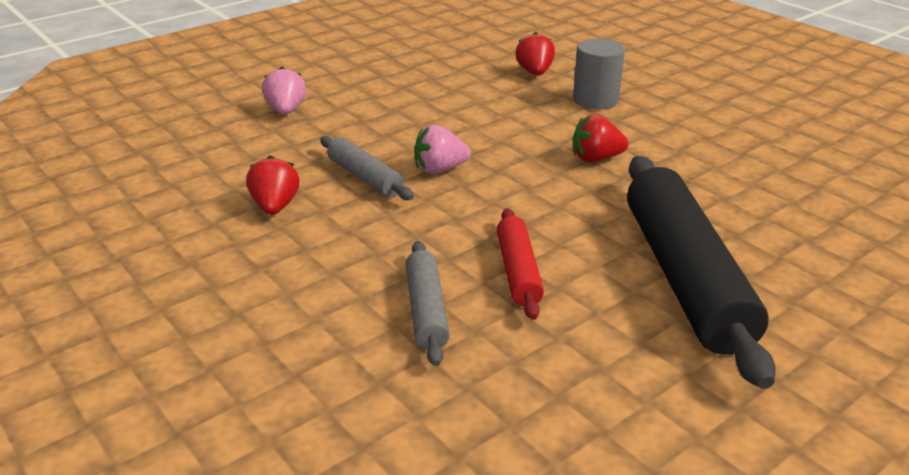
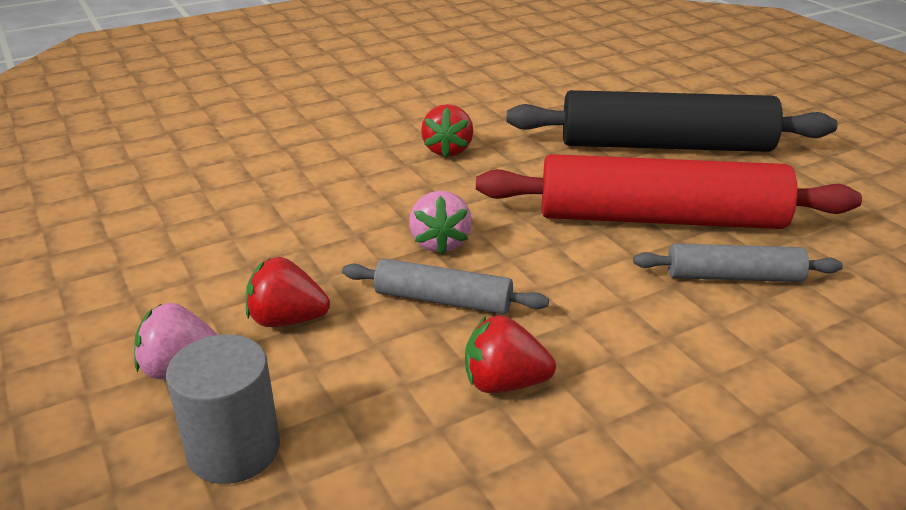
camera: 80 degrees left, 0 degrees up
(365, 177) = (443, 300): grey rolling pin -> grey rolling pin turned 45 degrees clockwise
(518, 271) = (660, 218): red rolling pin -> red rolling pin, size x2.03
(535, 73) = (210, 153): red strawberry -> red strawberry (287, 320)
(595, 100) = (311, 130): grey cylinder -> grey cylinder (234, 449)

